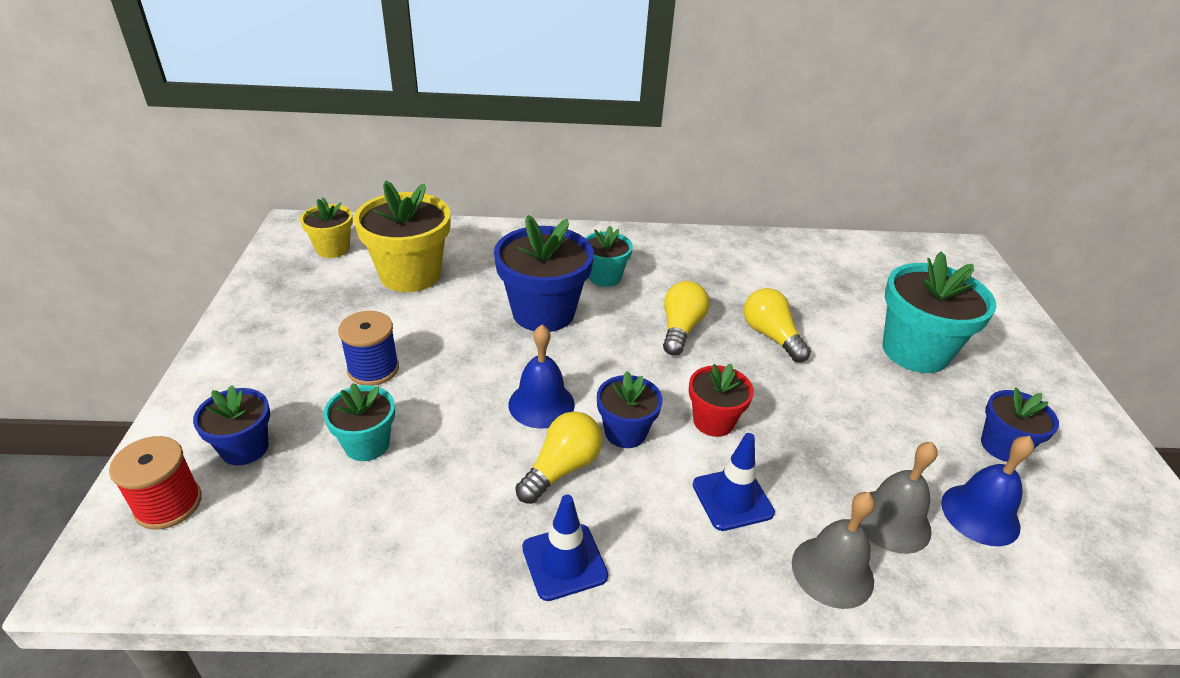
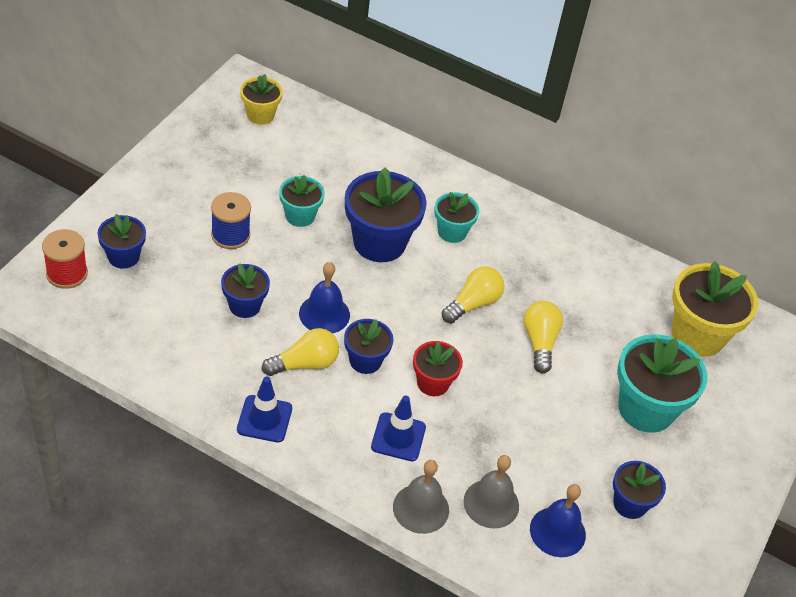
camera: 25 degrees right, 10 degrees up
(367, 444) = (196, 289): turquoise flower pot -> turquoise flower pot (300, 216)
(410, 275) = (303, 164): yellow flower pot -> yellow flower pot (698, 335)
(442, 436) = (244, 305): none -> blue flower pot

